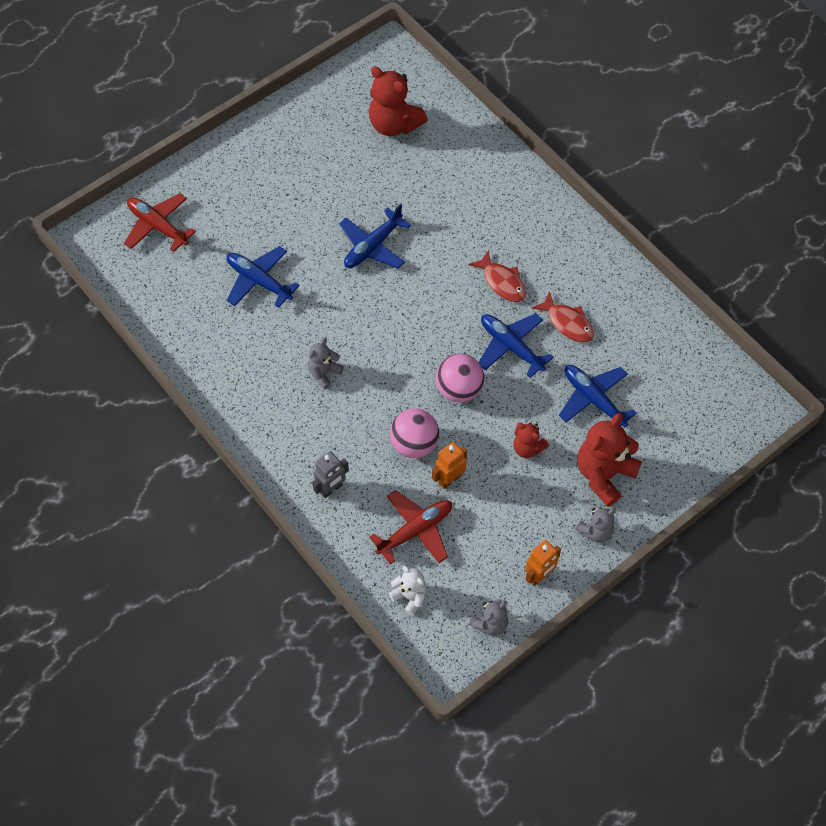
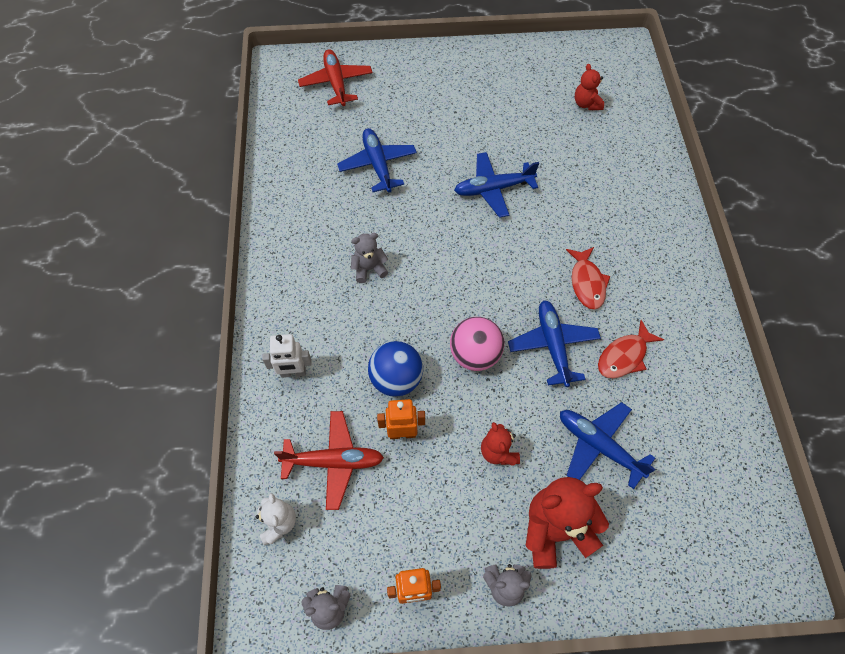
camera: 35 degrees right, 0 degrees up
(331, 489) = (293, 373): grey robot -> white robot
(394, 124) = (586, 104): red teddy bear -> red teddy bear, size x0.55
(414, 444) = (396, 379): pink ball -> blue ball
(567, 323) = (624, 356): red fish -> red fish turned 60 degrees clockwise
(593, 399) = (598, 446): blue plane -> blue plane turned 45 degrees counterclockwise

